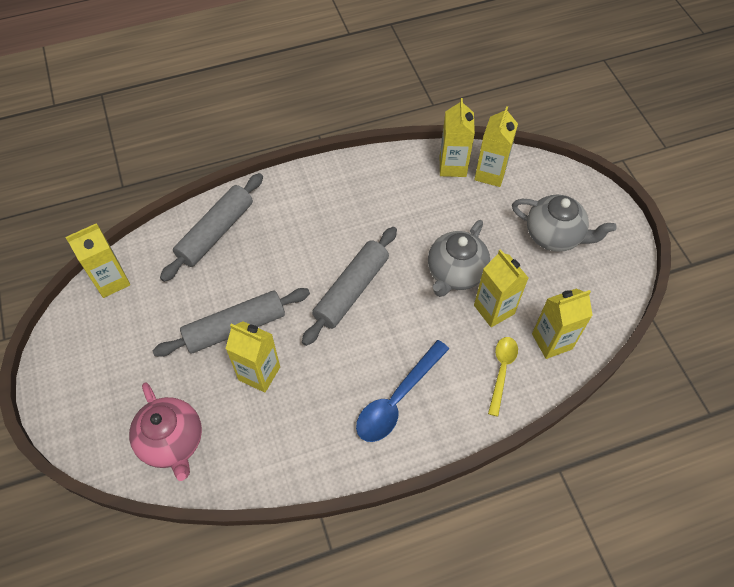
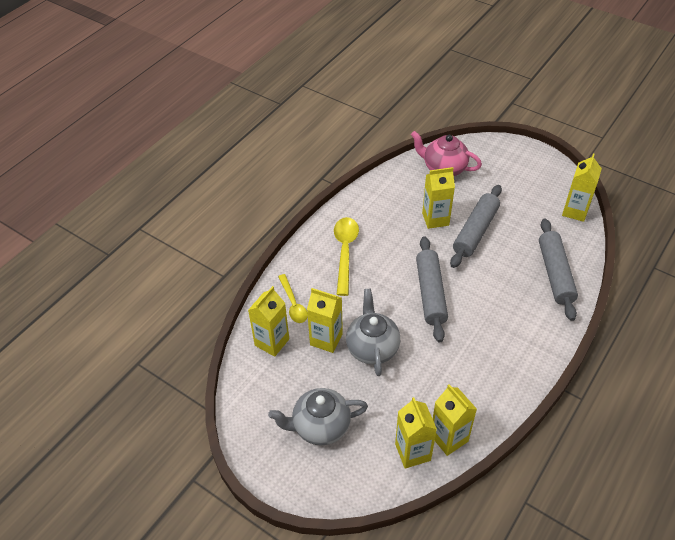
camera: 145 degrees right, 10 degrees down
(397, 399) = (345, 252): blue spoon -> yellow spoon

